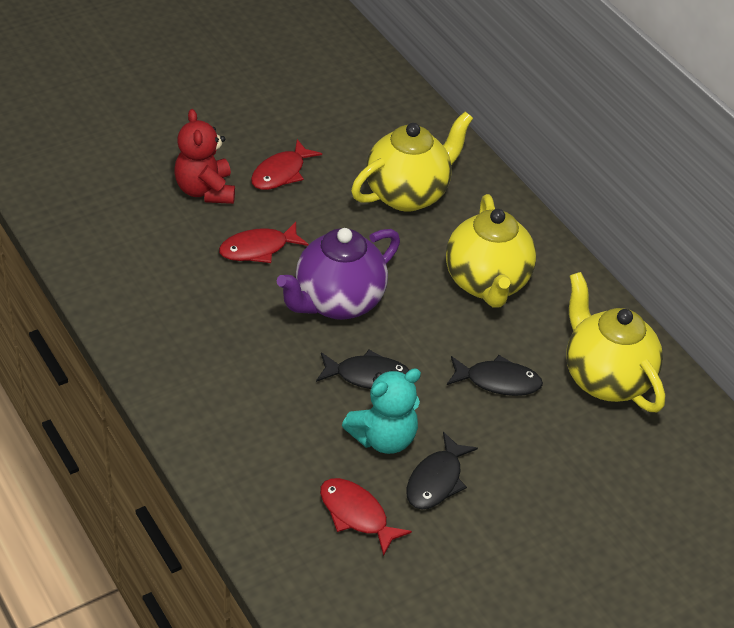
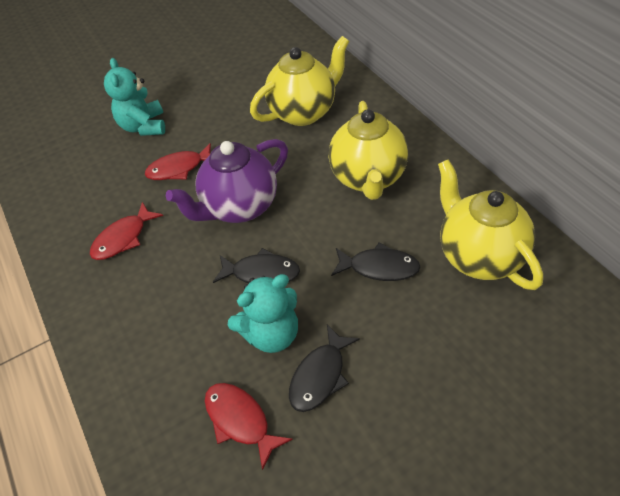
camera: 10 degrees right, 5 degrees up
(205, 190) = (144, 126): red teddy bear -> turquoise teddy bear
(281, 173) = (204, 107): red fish -> red fish (123, 238)

